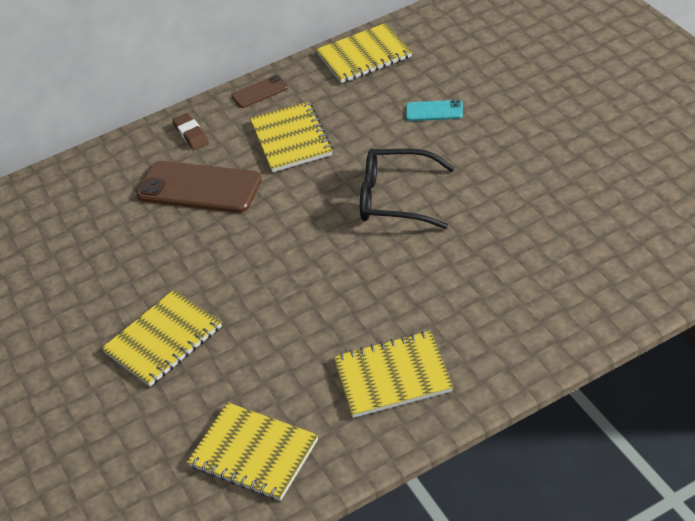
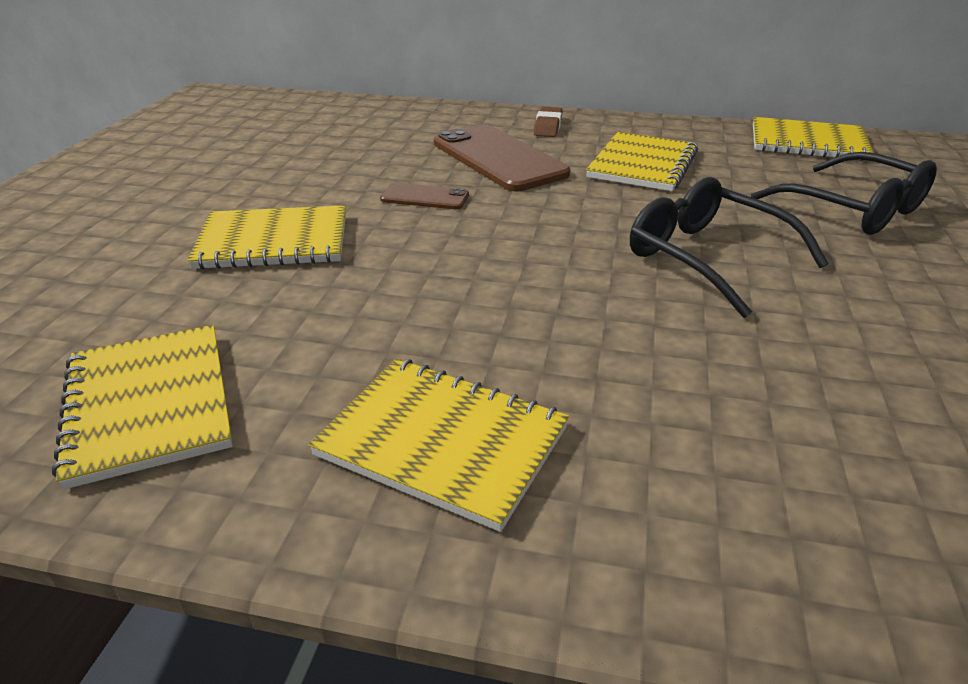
camera: 35 degrees right, 10 degrees down
(260, 92) = (655, 126): brown phone -> brown phone (424, 197)
(434, 111) = (854, 210): turquoise phone -> black glasses

